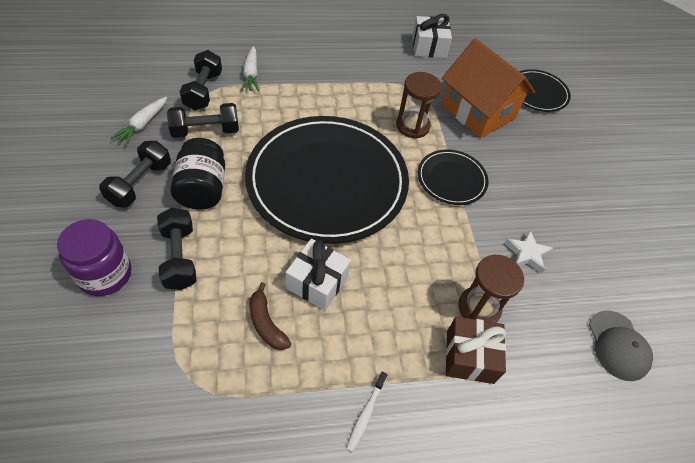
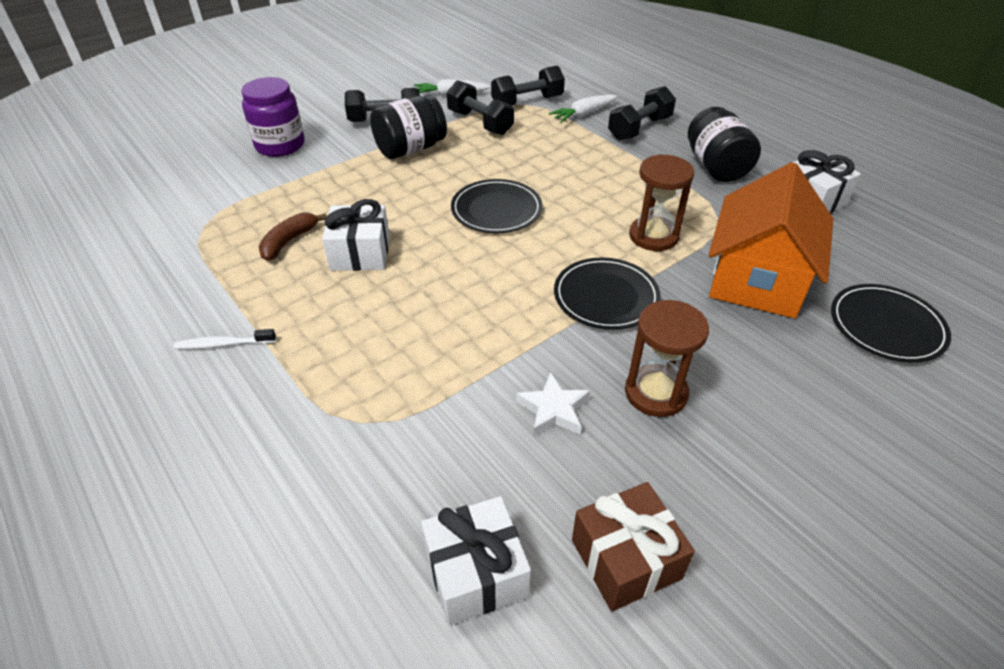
camera: 65 degrees right, 10 degrees down
(179, 257) = (325, 169): black dumbbell -> black dumbbell (639, 128)
(327, 181) = (496, 210): black plate -> black plate, size x0.45
(368, 58) = (716, 167): none -> black jar
(469, 356) = (345, 404): brown gift -> brown gift (625, 559)
(479, 307) = (424, 389): brown hourglass -> brown hourglass (656, 393)
(618, 345) = (476, 573): grey cap -> white gift

